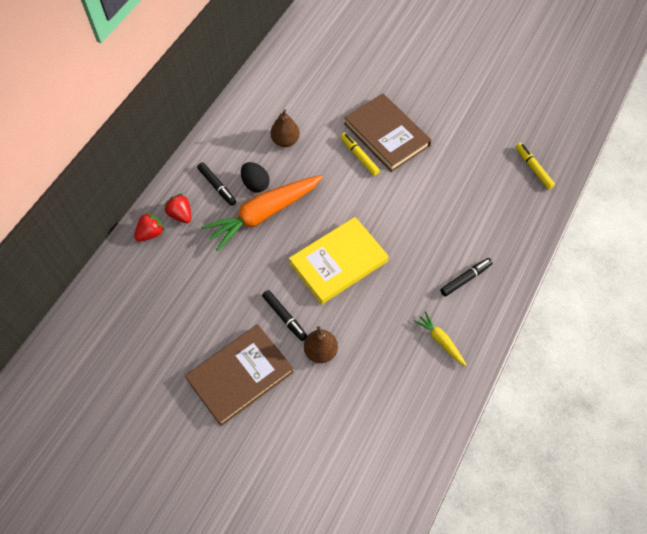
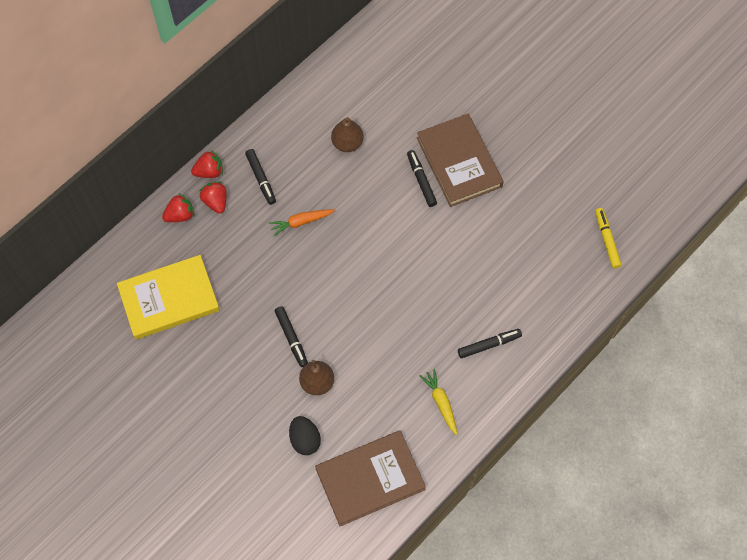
camera: 15 degrees right, 5 degrees up
(168, 191) = (209, 171): none -> red strawberry
(240, 375) = (231, 386): brown book -> brown book (370, 479)
(255, 184) = (302, 186): black egg -> black egg (305, 439)
(264, 214) = (301, 222): orange carrot -> orange carrot, size x0.47
(338, 262) = (363, 294): yellow book -> yellow book (169, 299)
(359, 156) = (421, 181): yellow marker -> black marker

